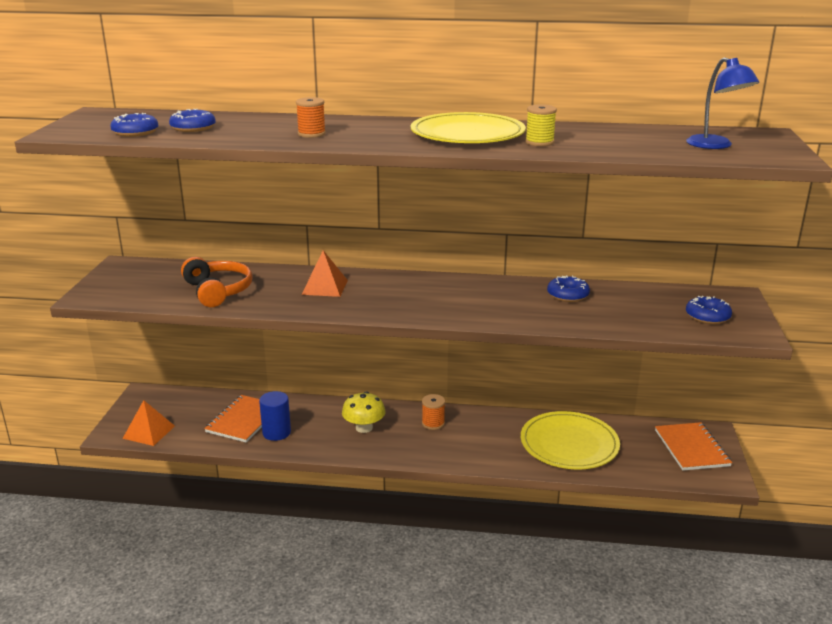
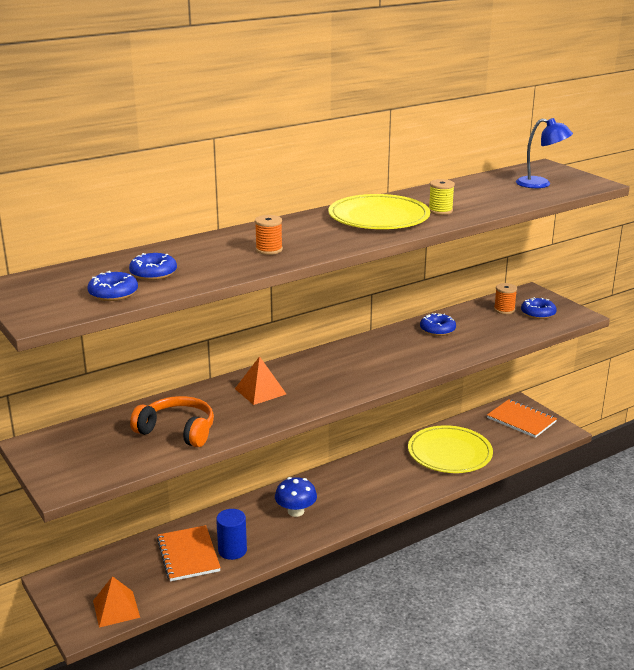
camera: 40 degrees left, 0 degrees up
(364, 428) = (296, 511): yellow mushroom -> blue mushroom
(433, 423) = (341, 483): orange spool -> orange spool (504, 310)

